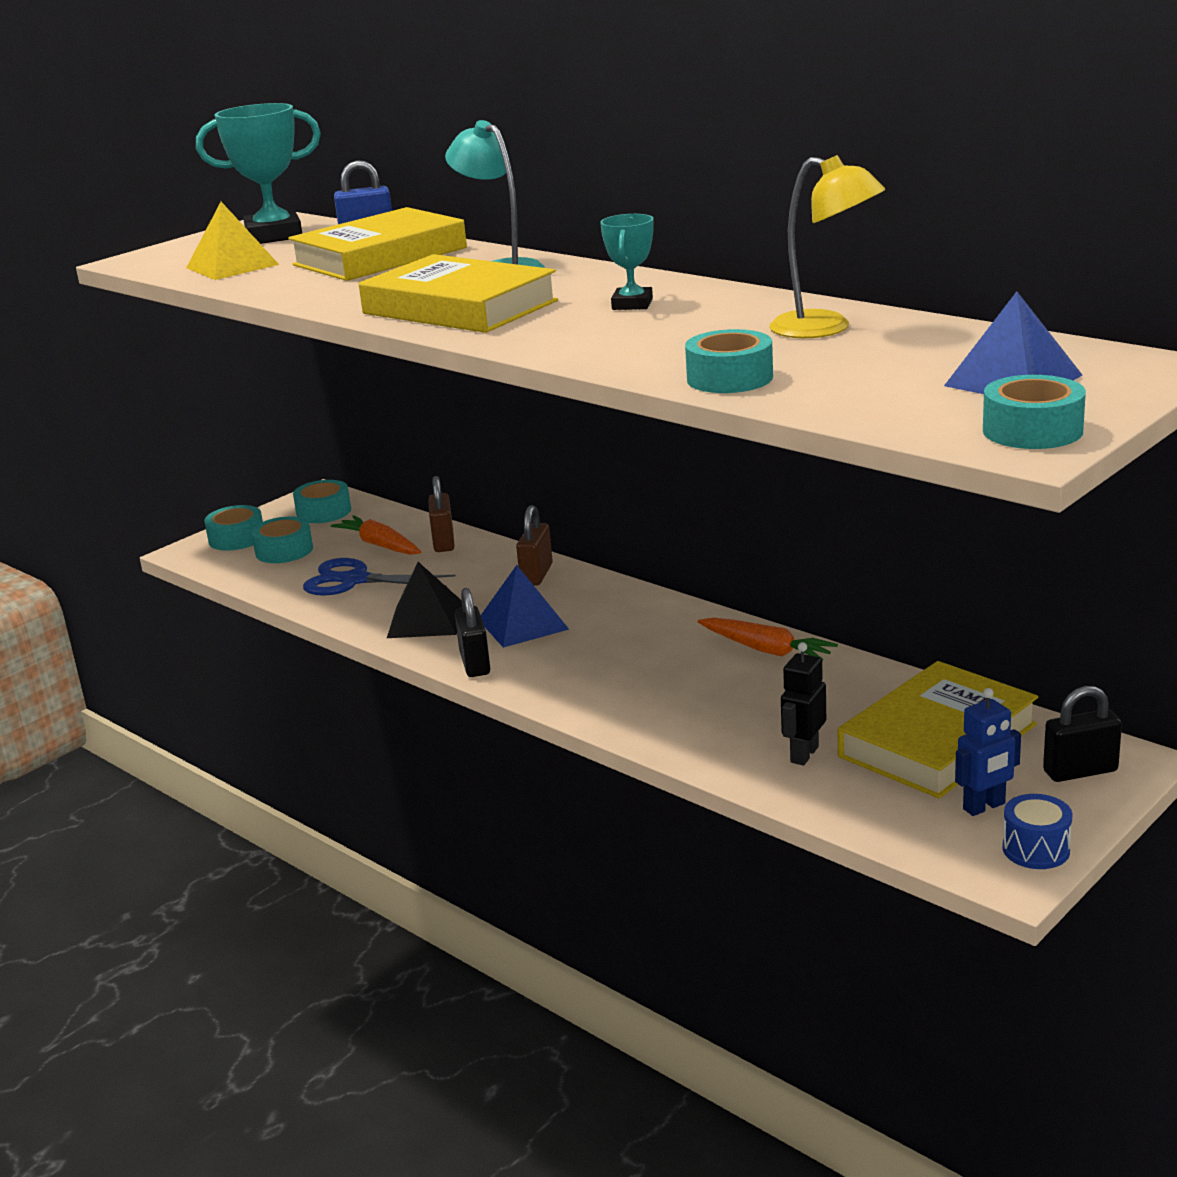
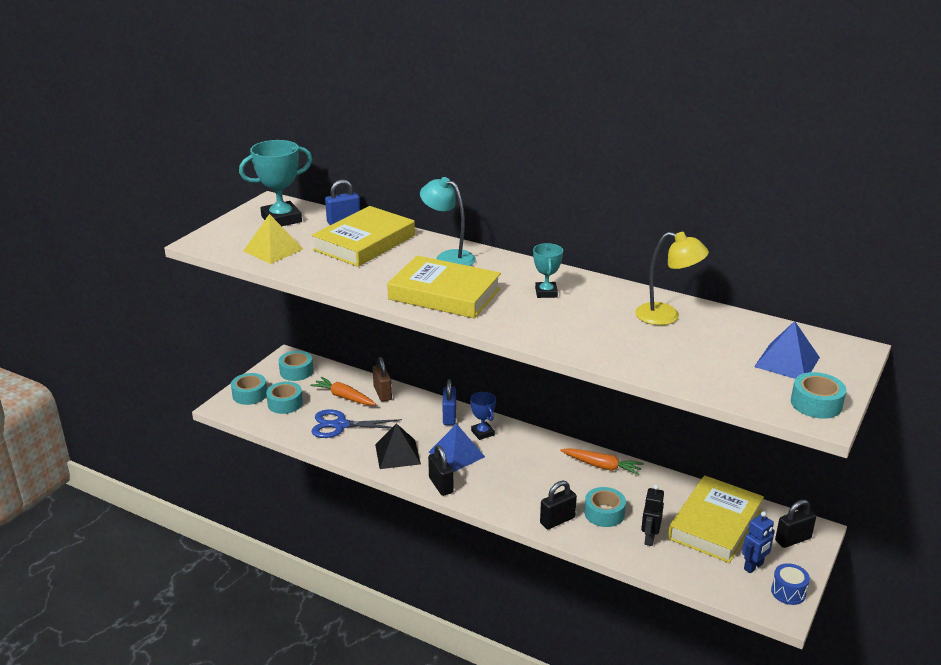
camera: 15 degrees left, 5 degrees up
(536, 575) = (449, 416): brown padlock -> blue padlock
(581, 597) = (482, 433): none -> blue trophy
(649, 720) = (557, 520): none -> black padlock
(729, 378) = (637, 360): turquoise tape -> turquoise tape (604, 513)

